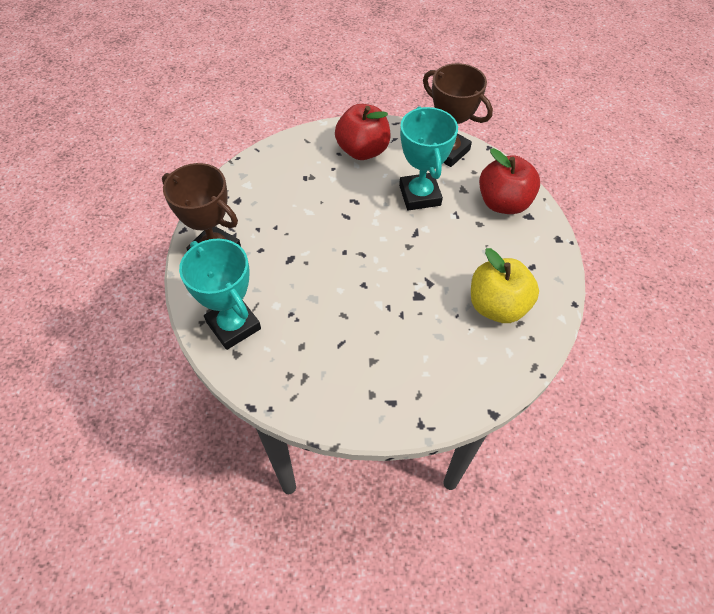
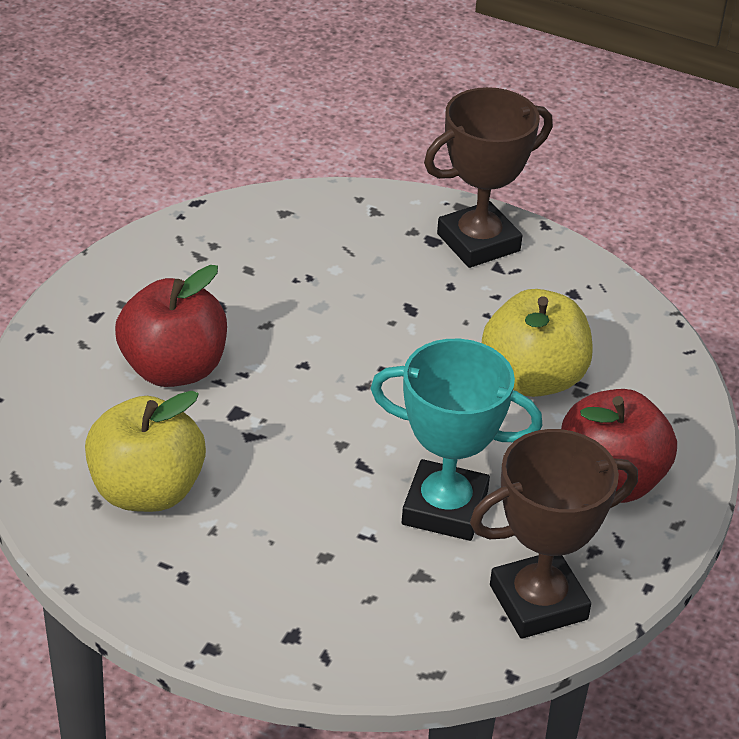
camera: 115 degrees right, 15 degrees down
(233, 325) = (331, 222): turquoise trophy -> none
(313, 194) = (533, 378): none -> yellow apple
(503, 203) = (348, 615): red apple -> red apple (173, 369)

